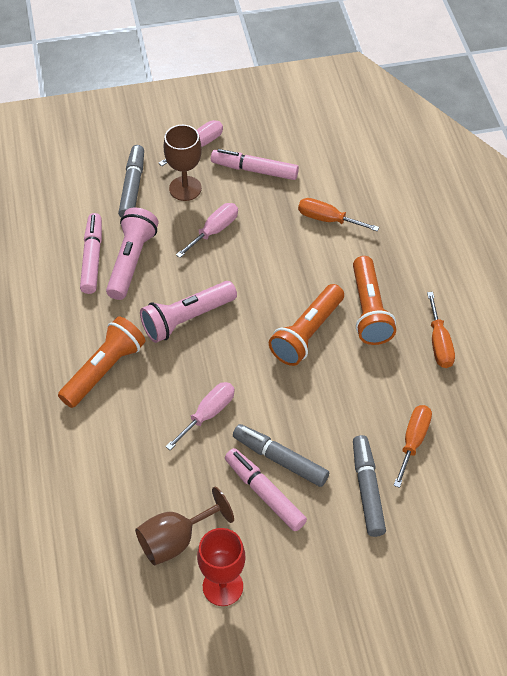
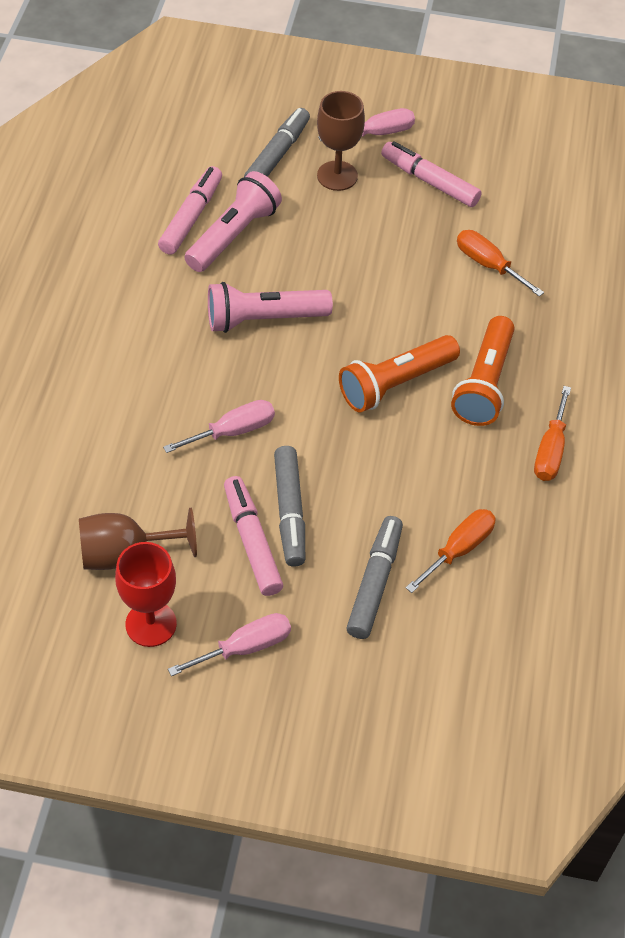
camera: 20 degrees right, 0 degrees up
(104, 370) = (141, 342): orange flashlight -> none
(214, 231) = (346, 233): pink screwdriver -> pink screwdriver (245, 647)
(280, 459) = (290, 511): grey marker -> grey marker turned 150 degrees counterclockwise

